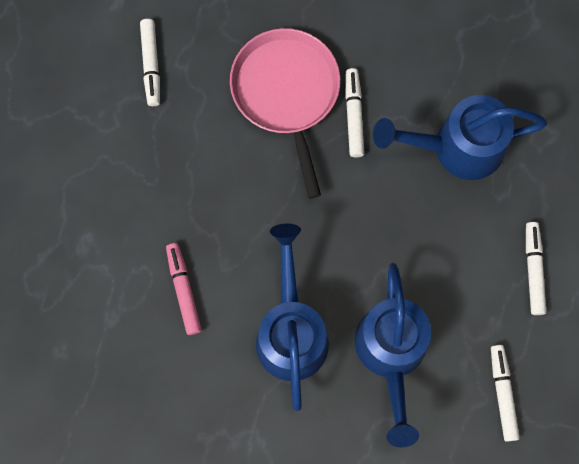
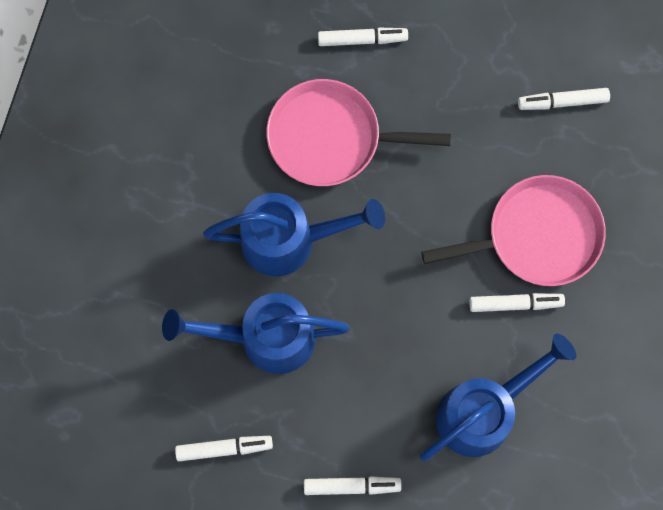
camera: 90 degrees right, 0 degrees up
(77, 258) = (362, 39): none -> white marker
(183, 290) = (330, 138): pink marker -> pink pan
(458, 147) = (483, 411): blue watering can -> blue watering can turned 60 degrees clockwise

